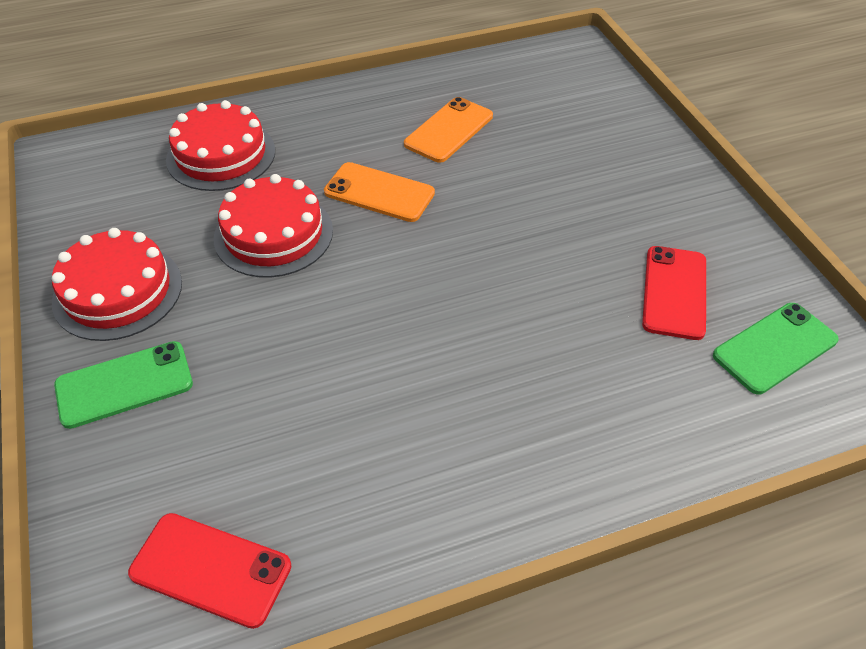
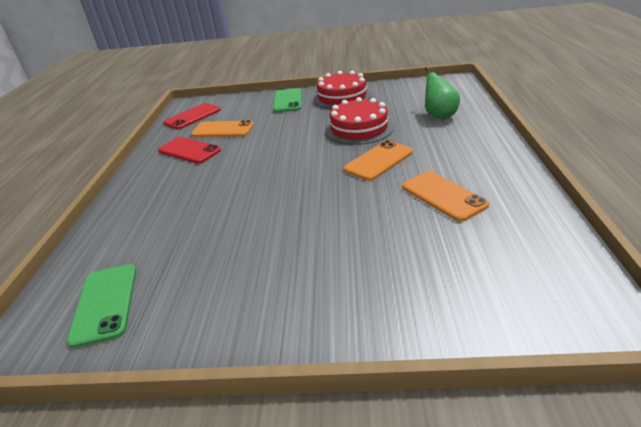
camera: 115 degrees right, 15 degrees down
(221, 155) = (439, 115): red cake -> green pear
(290, 451) = (222, 130): none -> orange phone
(674, 292) = (196, 268): red phone -> red phone (189, 151)

